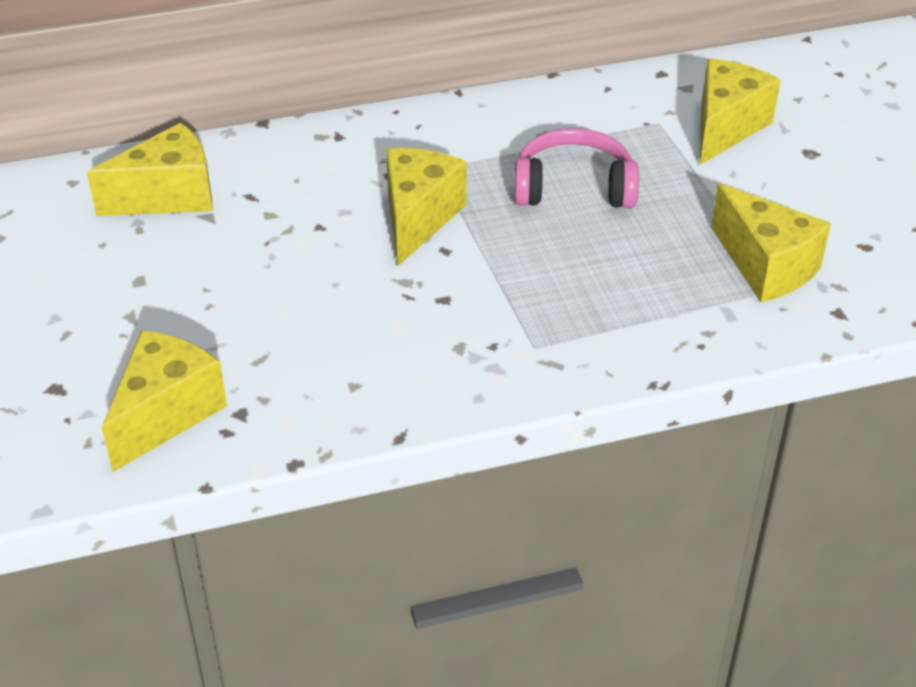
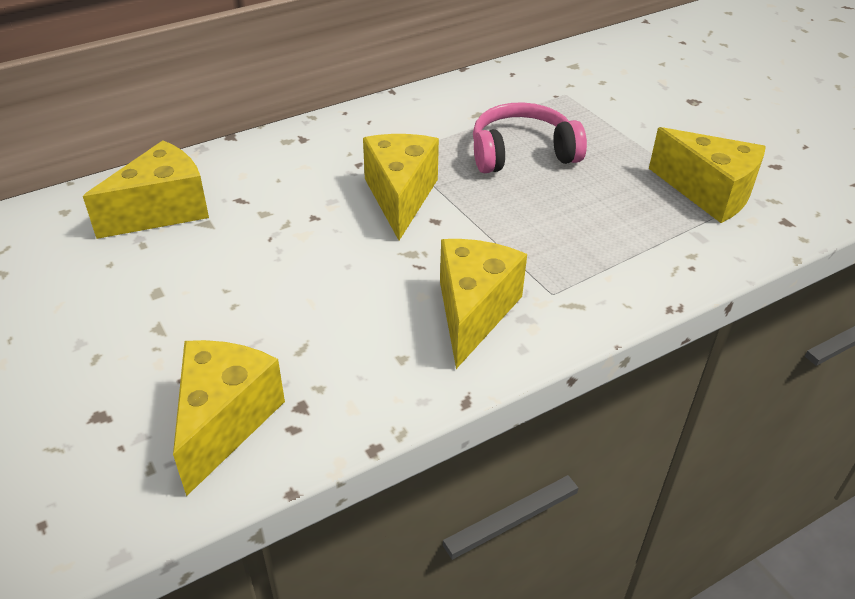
camera: 15 degrees left, 0 degrees up
(725, 127) = (619, 90): yellow cheese -> yellow cheese (473, 312)

